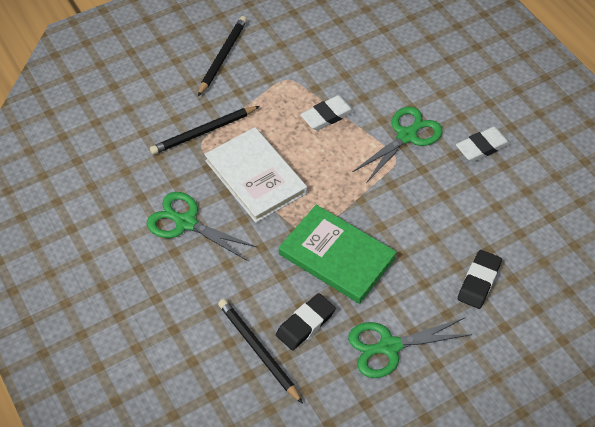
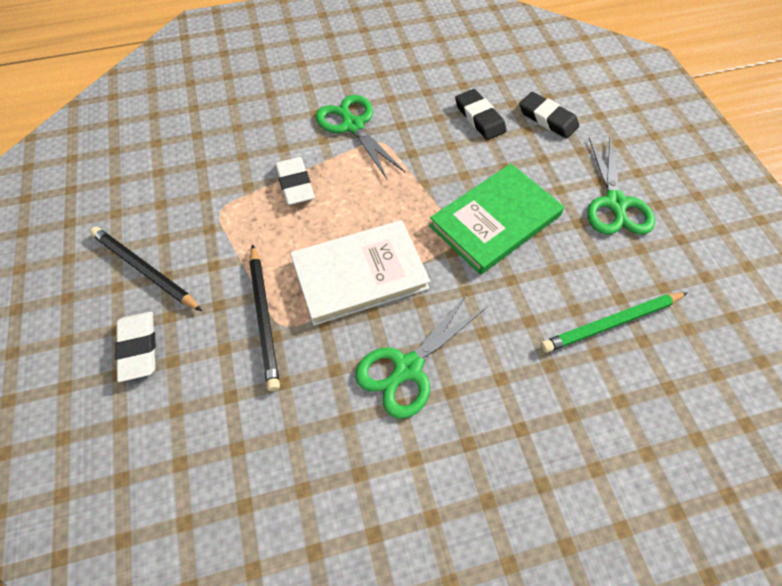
camera: 75 degrees left, 5 degrees up
(259, 350) = (611, 323): black pencil -> green pencil
(305, 324) = (580, 269): black eraser -> black eraser (479, 118)
(482, 147) = (389, 75): white eraser -> white eraser (138, 348)

